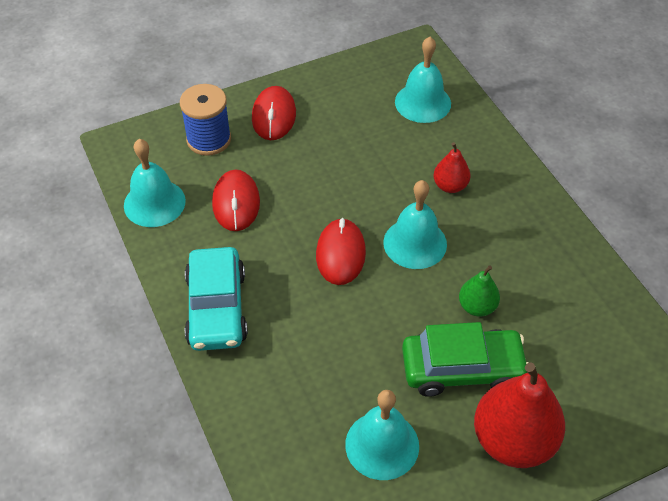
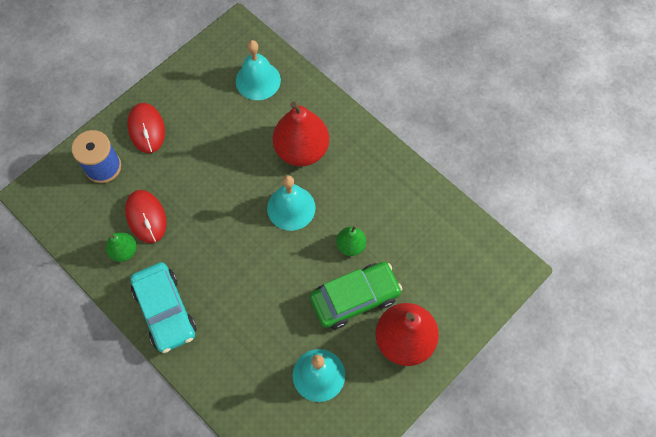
camera: 20 degrees left, 15 degrees up
(154, 203) = (83, 238): turquoise bell -> none
(195, 230) = (124, 251): none -> green pear
(340, 254) = (240, 235): red mouse -> none
(450, 186) = (301, 150): red pear -> red pear, size x1.96

